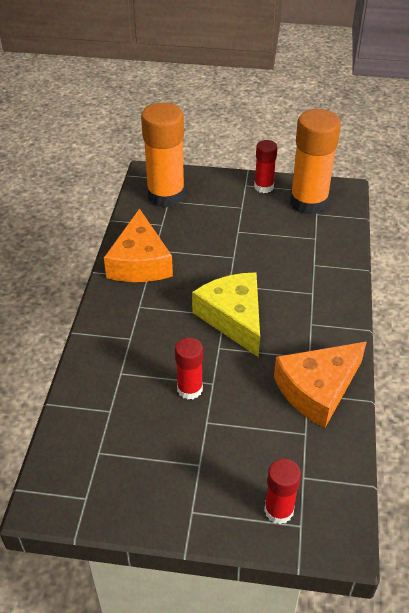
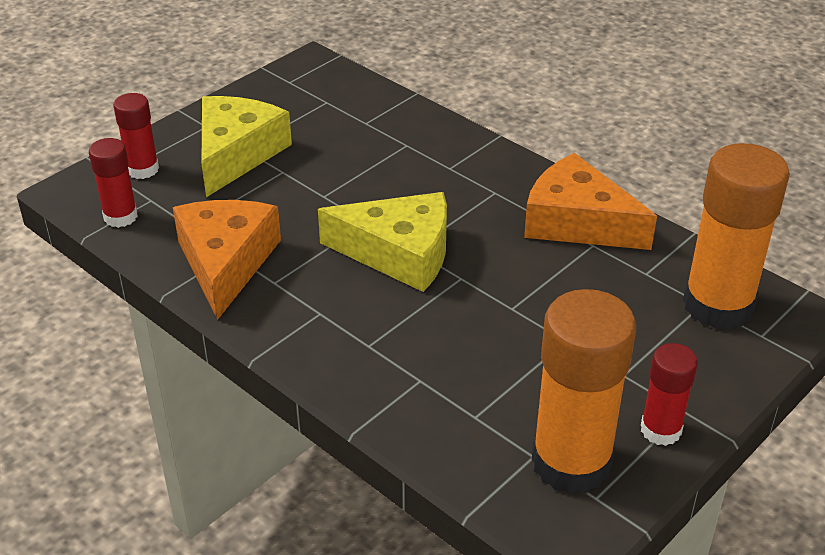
camera: 125 degrees right, 5 degrees down
(189, 389) = (334, 177): red glue stick -> red glue stick (120, 217)
(210, 463) = (236, 154): none -> yellow cheese

